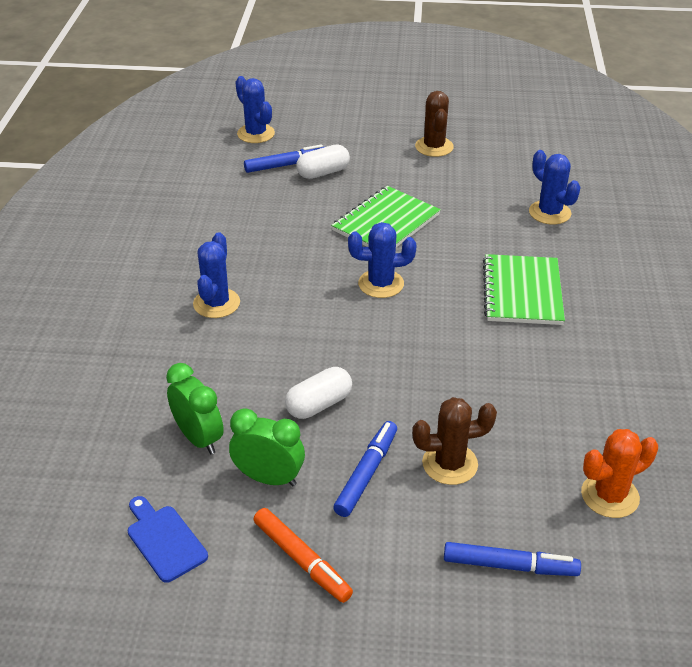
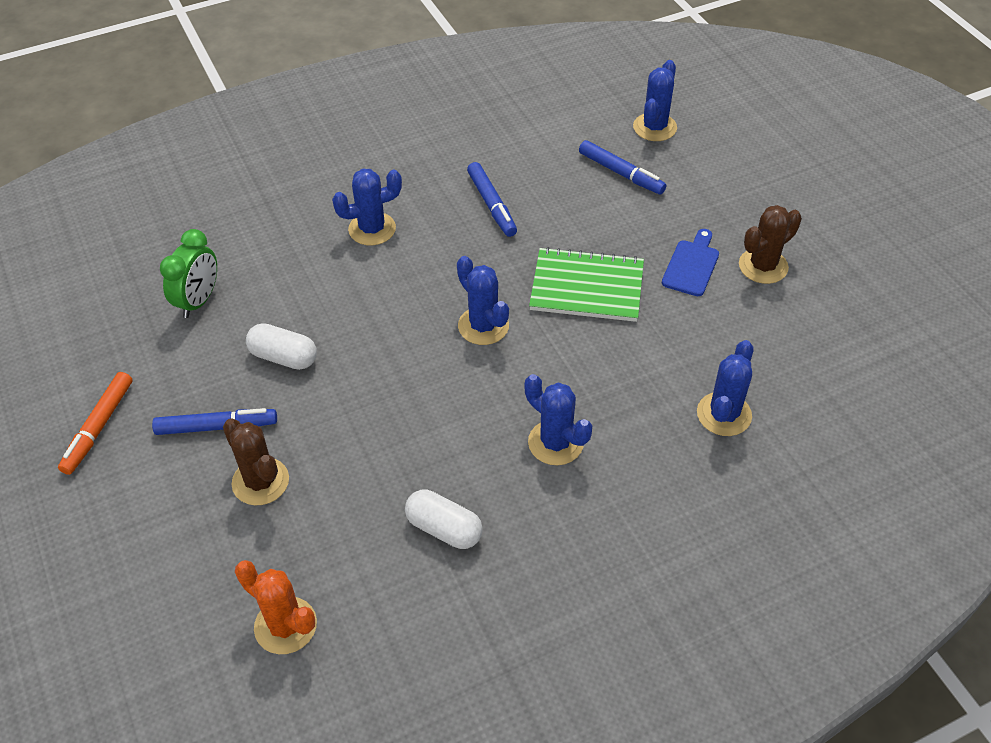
camera: 60 degrees right, 10 degrees up
(164, 540) = (81, 335): blue cutting board -> blue cutting board (691, 265)
(269, 478) = (177, 365): green clock -> none
(323, 172) = (632, 204): white capsule -> white capsule (444, 529)
(509, 566) = (157, 574): blue marker -> blue marker (492, 204)
(522, 292) = (555, 443): green notebook -> blue cactus

